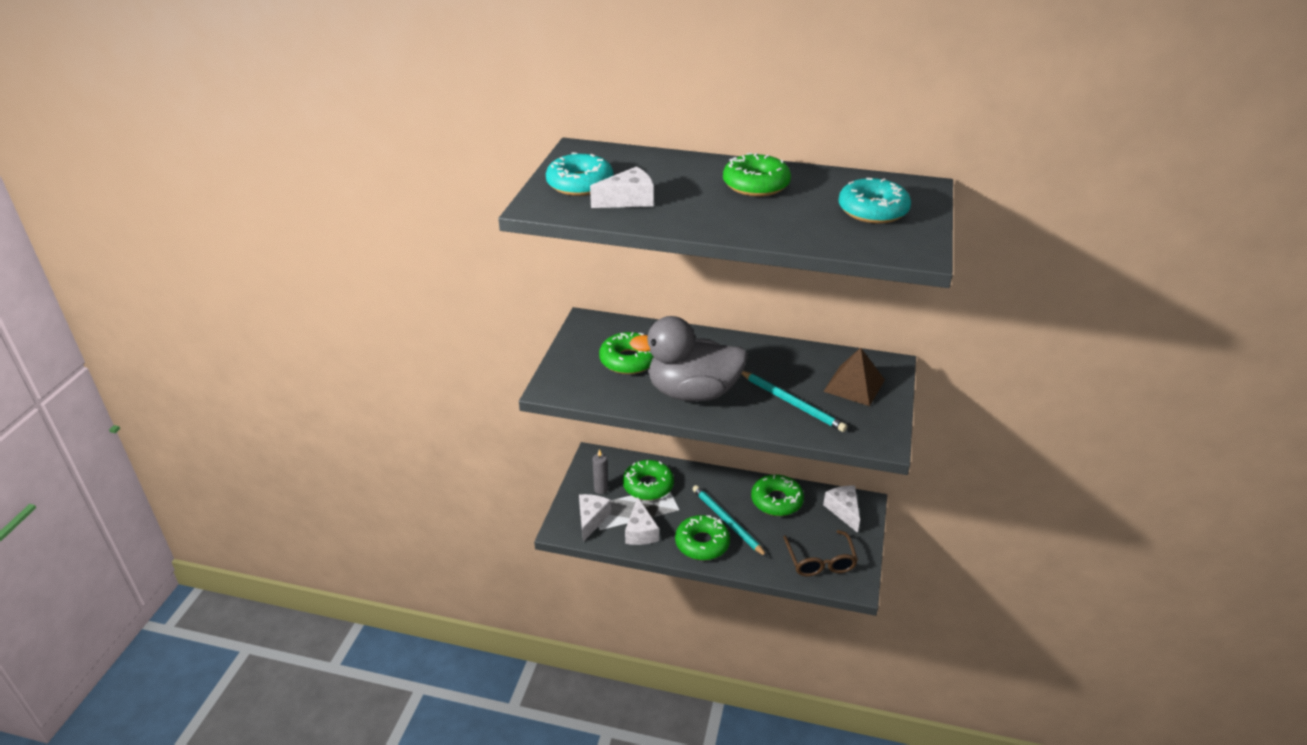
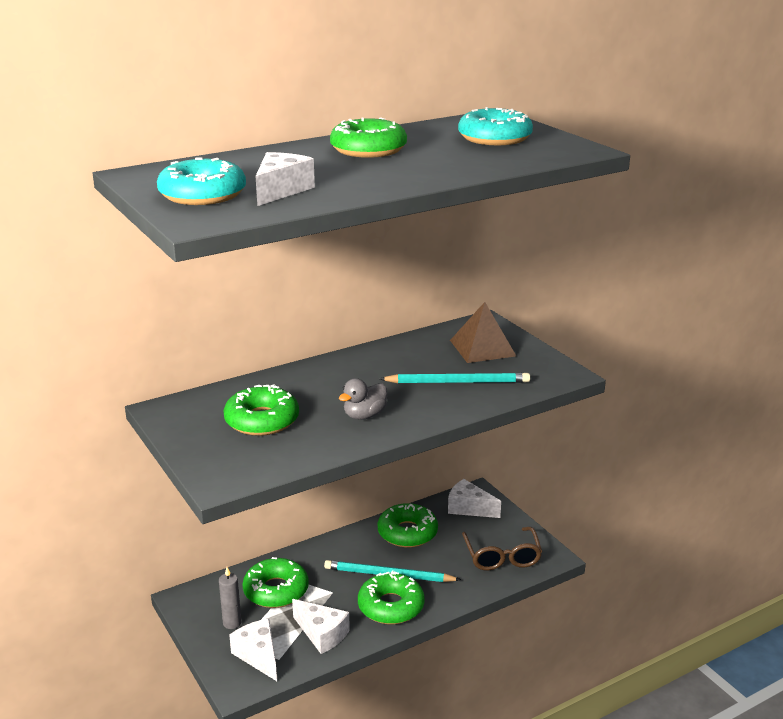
camera: 45 degrees left, 10 degrees down
(692, 392) = (364, 415): grey duck -> grey duck, size x0.43
(820, 561) = (502, 556): brown glasses -> brown glasses turned 45 degrees clockwise

